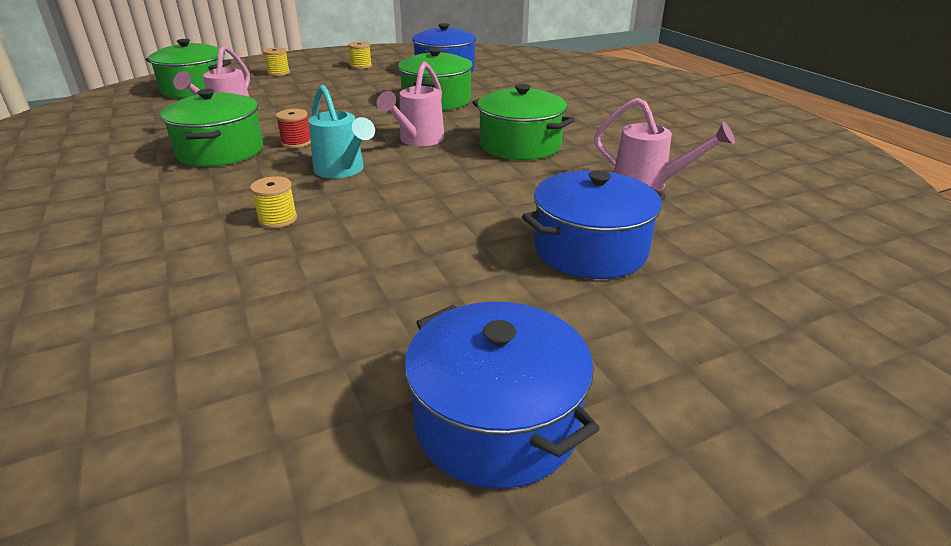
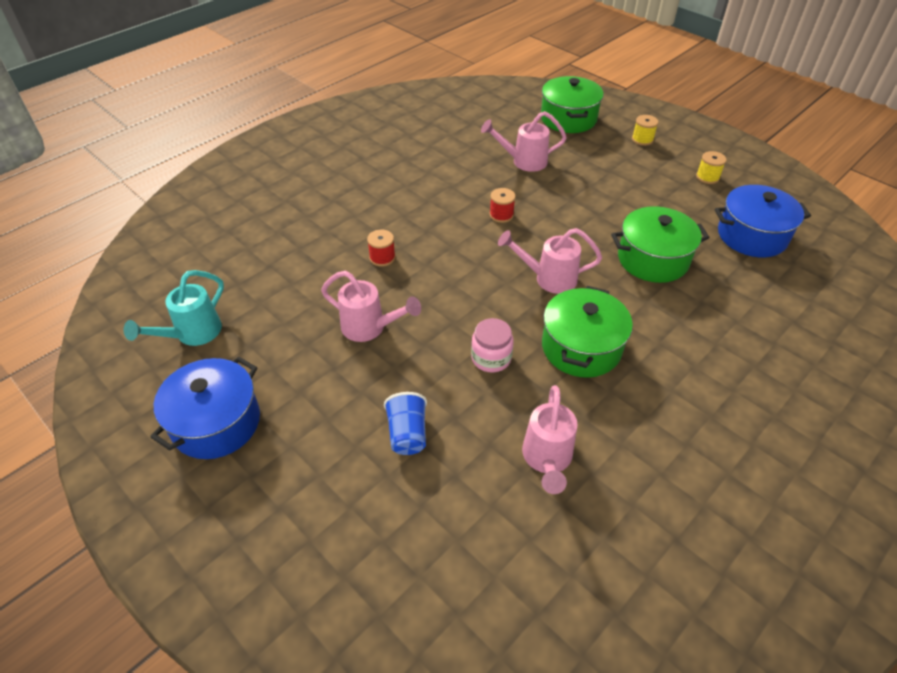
camera: 70 degrees right, 15 degrees up
(220, 151) = (464, 187): green pot -> none
(277, 219) = (382, 258): yellow spool -> red spool
(343, 171) = (466, 258): turquoise watering can -> turquoise watering can (192, 334)
(400, 247) = (370, 328): none -> pink watering can
(505, 185) = (491, 358): none -> pink jar
(590, 249) = (407, 434): blue pot -> blue cup

